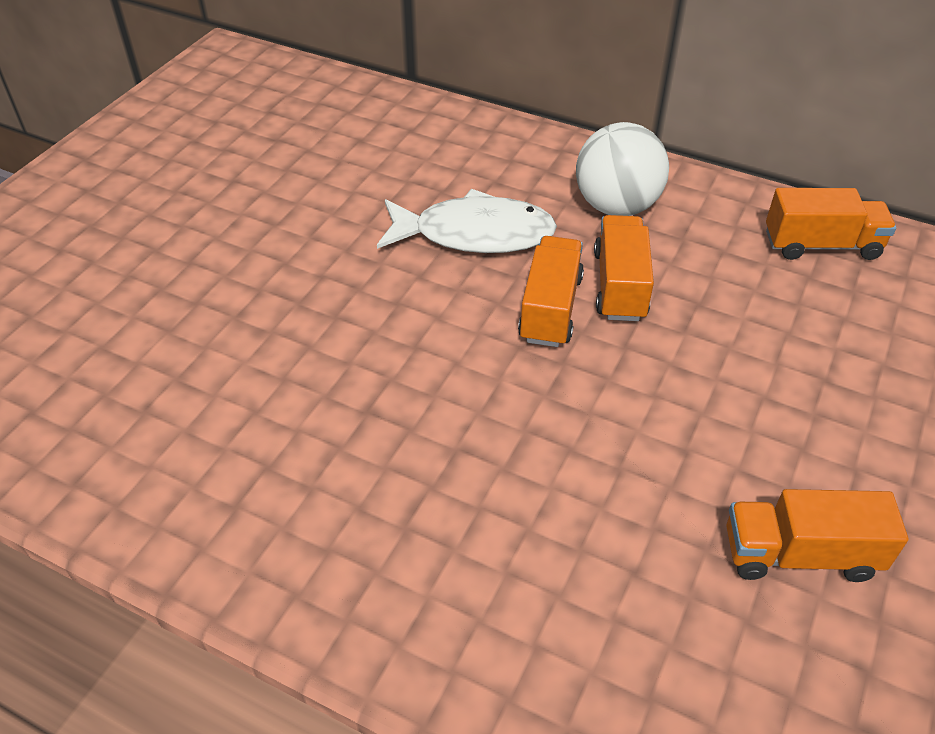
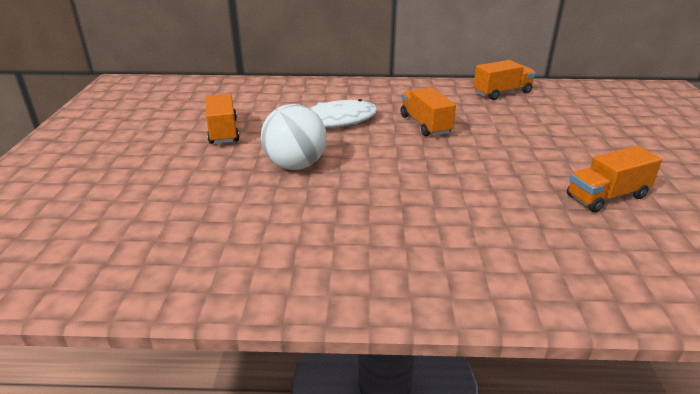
camera: 25 degrees left, 15 degrees down
(550, 308) = (399, 140): orange truck -> orange truck (223, 132)
(616, 206) = (395, 98): white ball -> white ball (295, 165)

